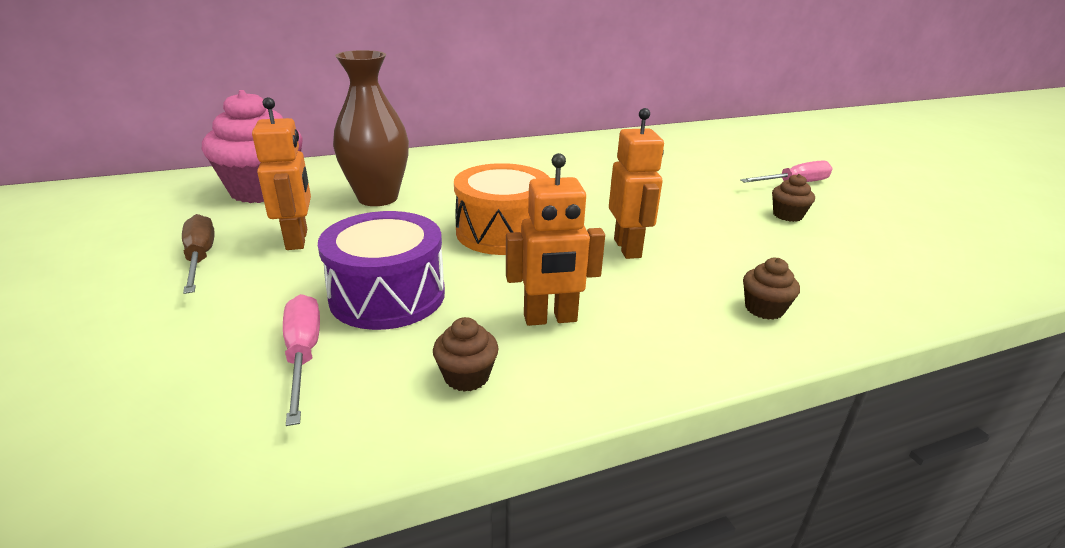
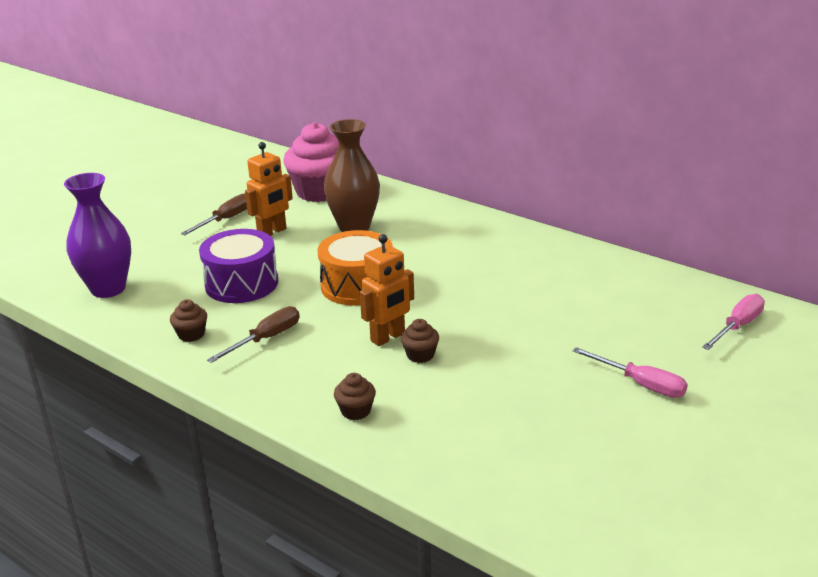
camera: 60 degrees right, 0 degrees up
(193, 426) = (108, 289): none -> purple vase
(303, 355) = (171, 287): pink screwdriver -> pink screwdriver (738, 326)
(550, 319) = (266, 339): orange robot -> brown screwdriver
(787, 215) = (546, 393): brown cupcake -> brown cupcake (420, 355)

